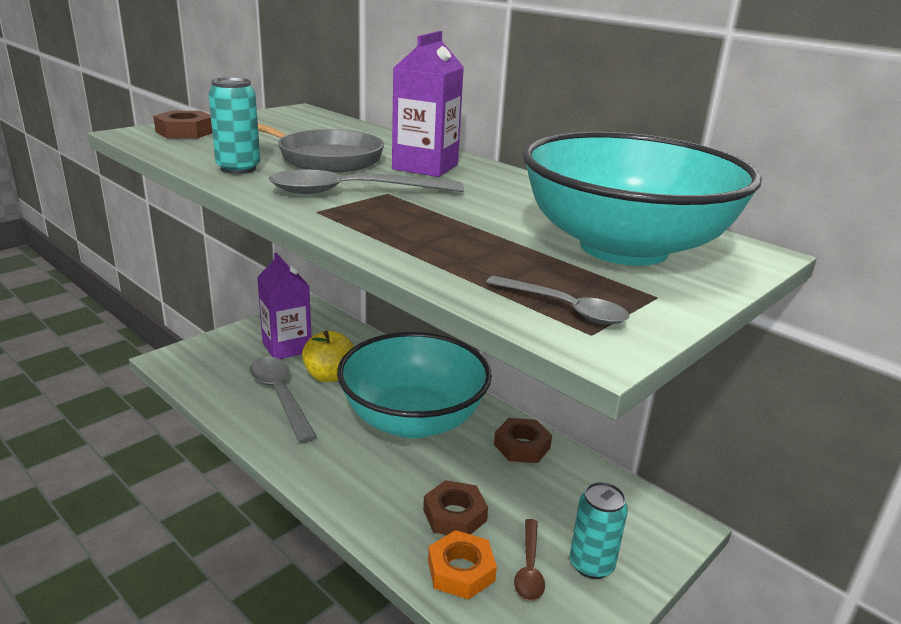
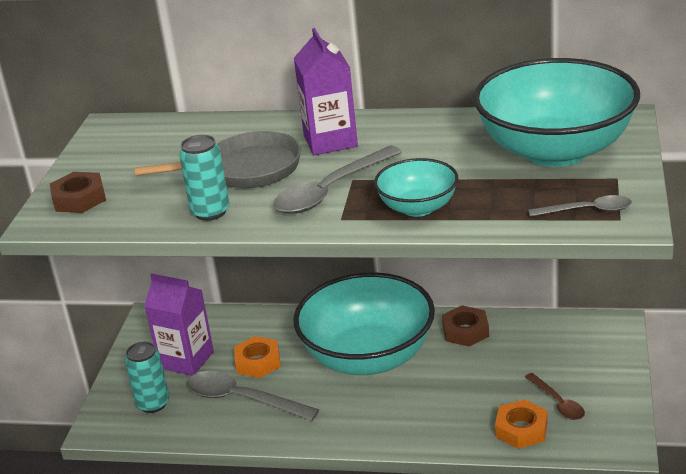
camera: 30 degrees left, 5 degrees up
(329, 376) = (258, 362): yellow apple -> orange nut
(396, 231) = (418, 207): none -> turquoise bowl
(454, 515) = (478, 401): brown nut -> none
(591, 564) = (589, 378): turquoise can -> turquoise can (153, 404)

